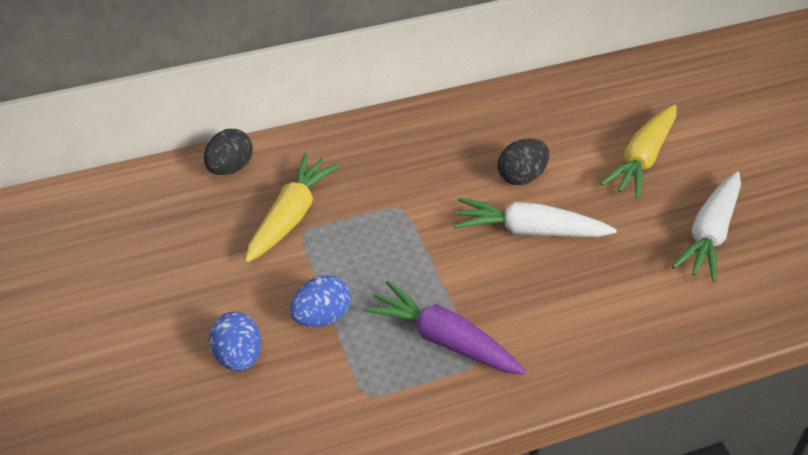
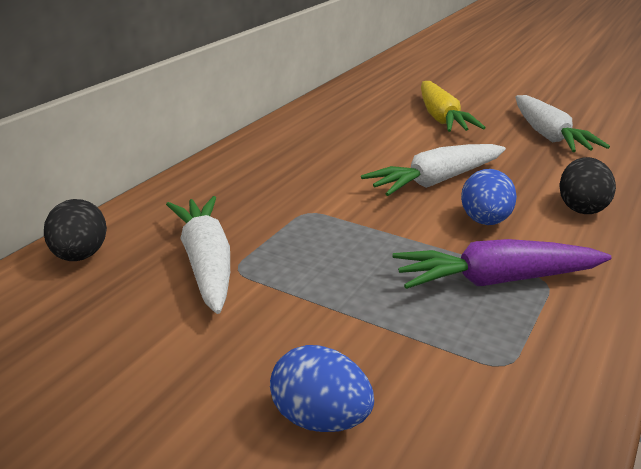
camera: 40 degrees left, 15 degrees down
(291, 216) = (206, 262): yellow carrot -> white carrot
(322, 317) = (359, 326): blue egg -> blue egg (485, 221)
(521, 177) = (376, 155): black egg -> black egg (581, 207)

